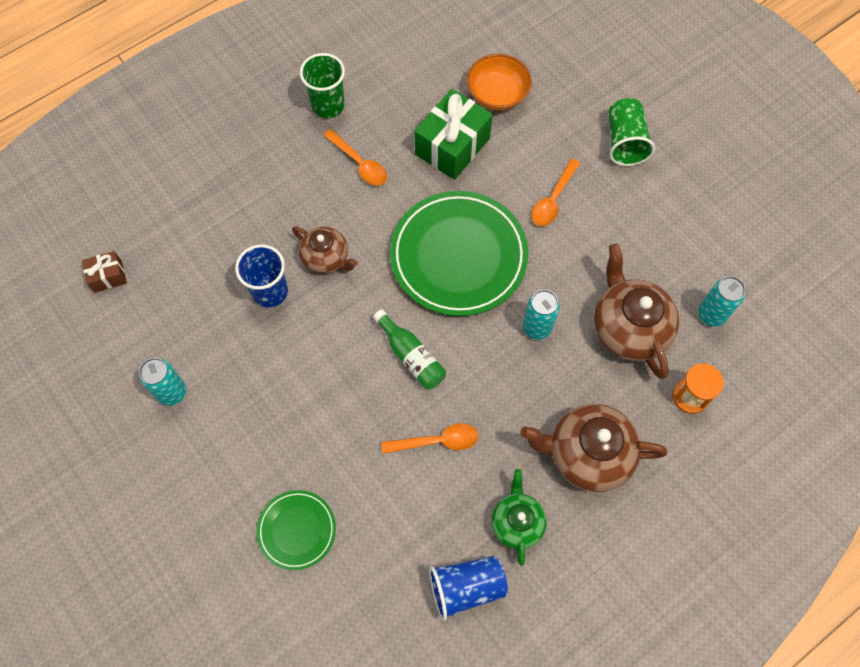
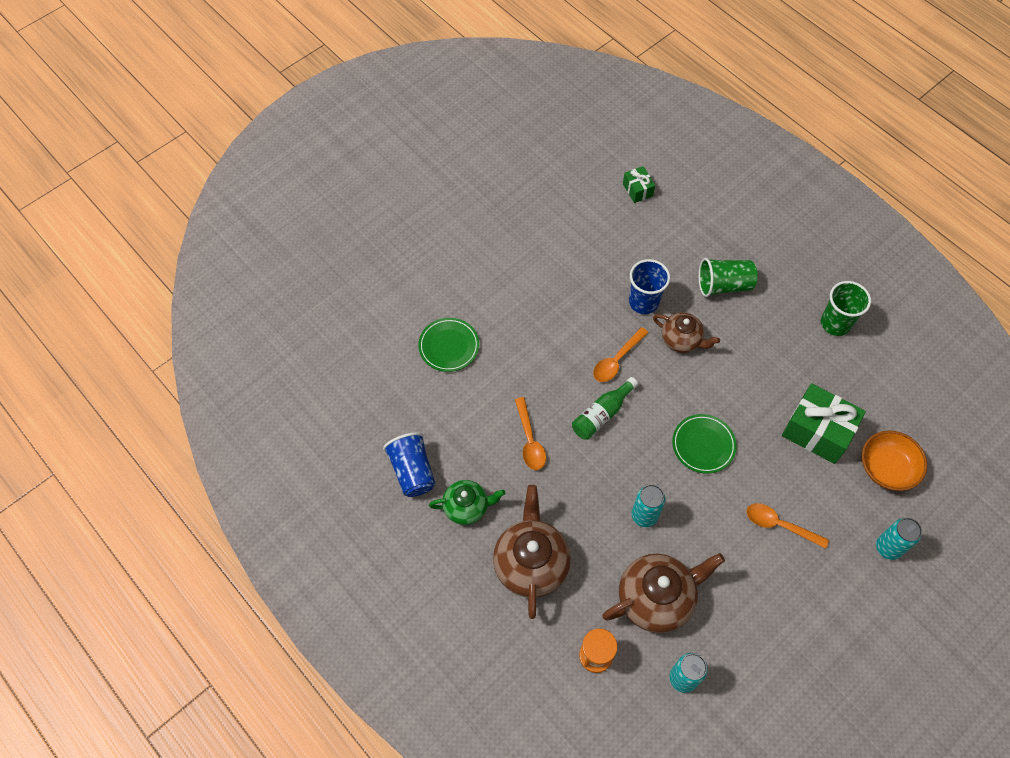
camera: 85 degrees right, 5 degrees down
(108, 276) = (637, 190): brown gift -> green gift
(172, 392) = (548, 248): turquoise can -> turquoise can (888, 548)
(326, 258) = (682, 340): brown teapot -> brown teapot turned 90 degrees counterclockwise
(359, 163) = (780, 355): orange spoon -> orange spoon (617, 360)
(458, 256) = (703, 445): green plate -> green plate, size x0.51
(624, 142) = (861, 593): green cup -> green cup (723, 285)

